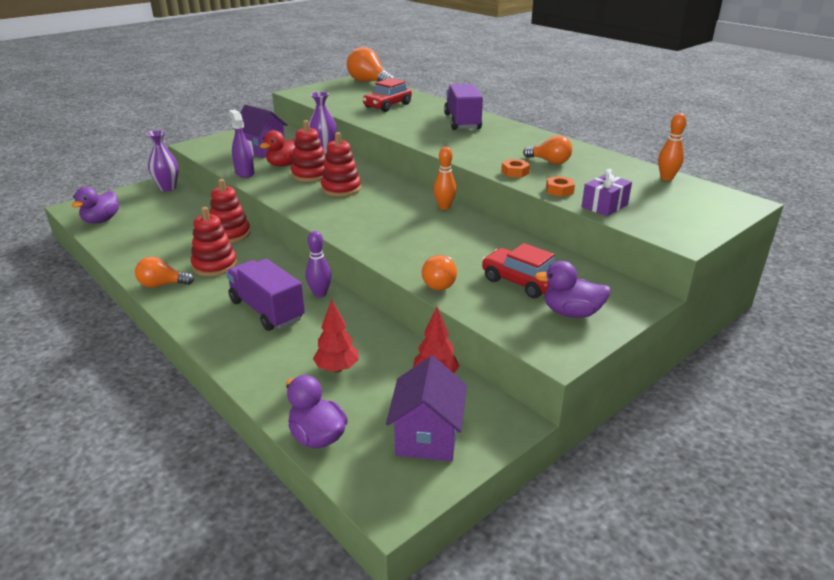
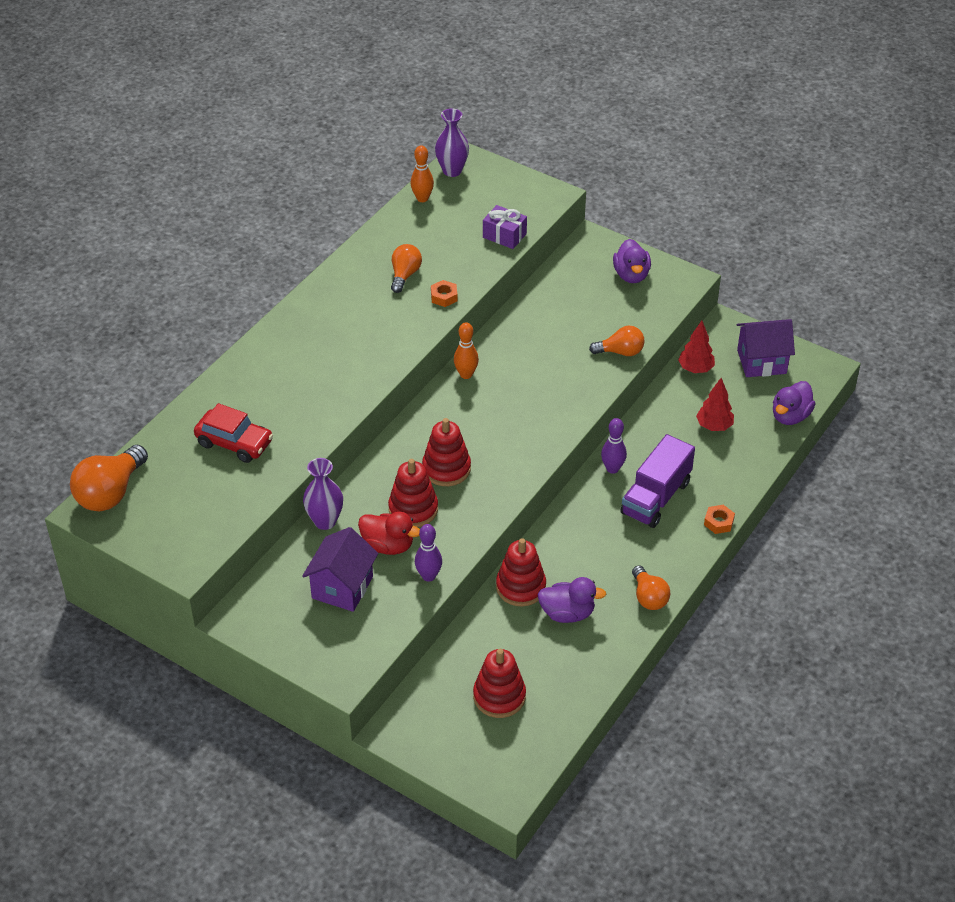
camera: 105 degrees left, 15 degrees up
(101, 220) = (532, 738): purple duck -> purple duck (567, 613)
(167, 188) = (411, 716): purple vase -> purple vase (452, 171)
(215, 265) = (594, 570): red stacking toy -> red stacking toy (499, 696)
(244, 173) = (428, 576): purple spray bottle -> purple bowling pin
(462, 122) = (288, 358): purple truck -> none
(521, 282) = (596, 305): red car -> none
(559, 190) = (479, 264): orange nut -> orange nut (718, 522)

